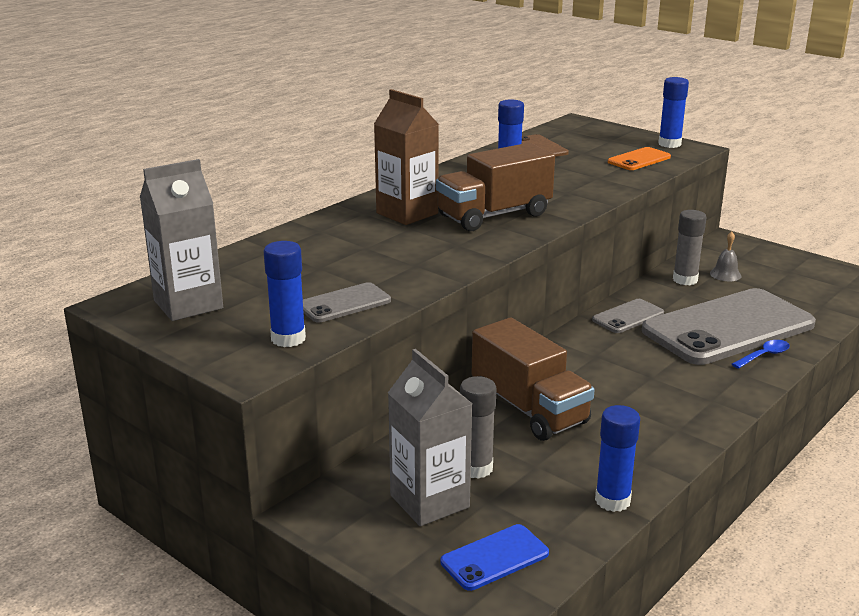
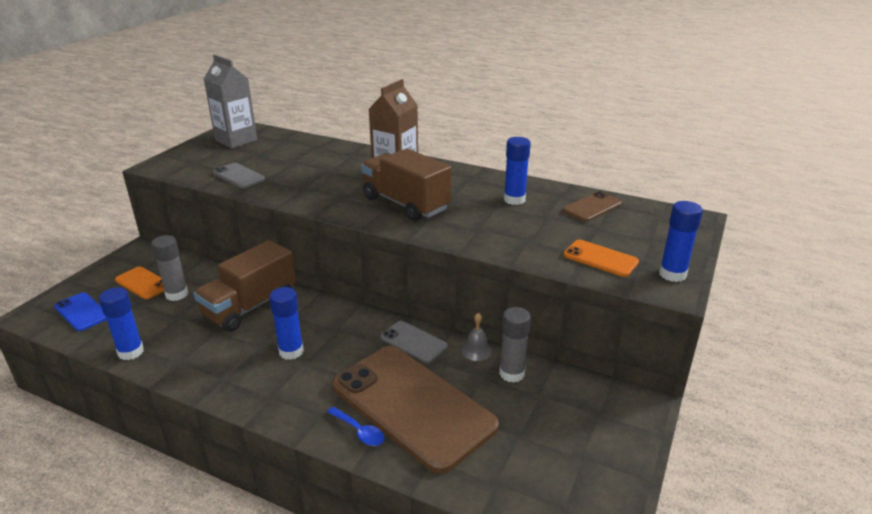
camera: 75 degrees right, 5 degrees up
(288, 339) = (192, 169): blue glue stick -> blue glue stick (291, 351)
(429, 501) = (143, 283): grey carton -> orange phone
(725, 274) = (541, 402): grey bell -> grey bell (476, 350)
(728, 328) = (412, 406): grey phone -> brown phone

